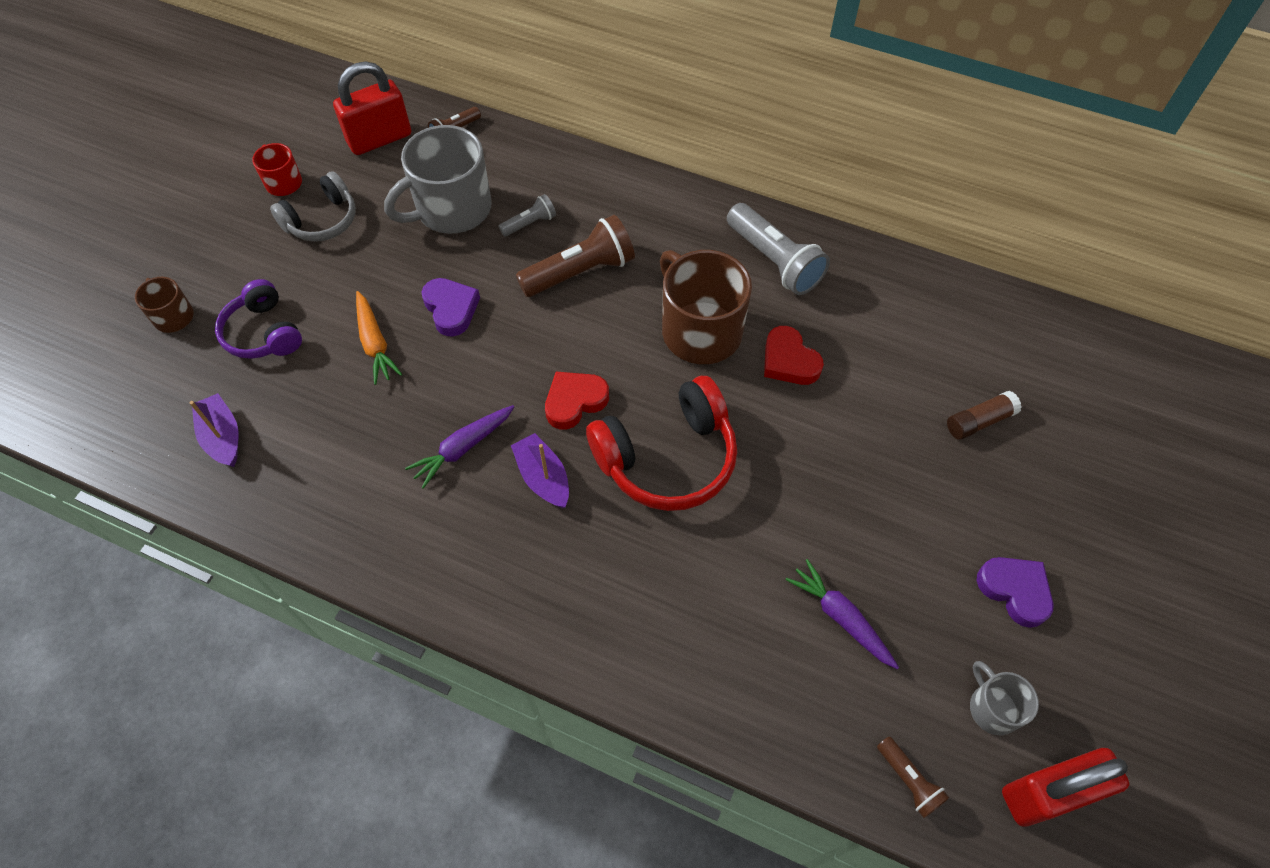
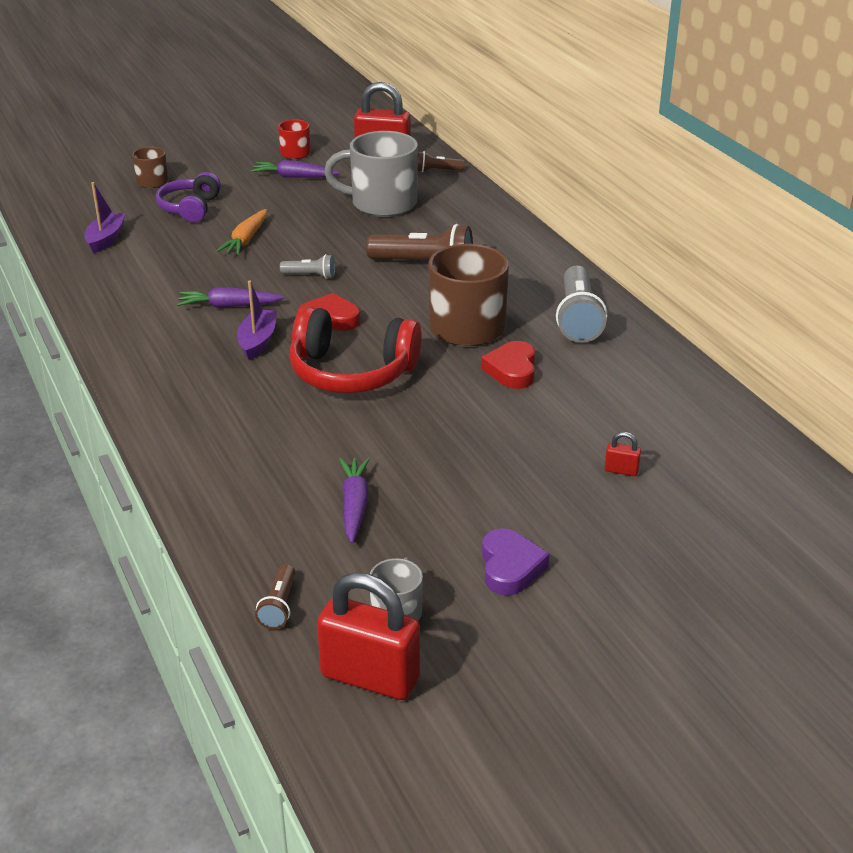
camera: 40 degrees right, 25 degrees down
(322, 220) = (294, 177): grey headphones -> purple carrot
(451, 309) = (314, 245): purple heart -> none
(530, 223) = (424, 230): grey flashlight -> grey flashlight (310, 275)
(979, 421) = (621, 470): brown glue stick -> red padlock

